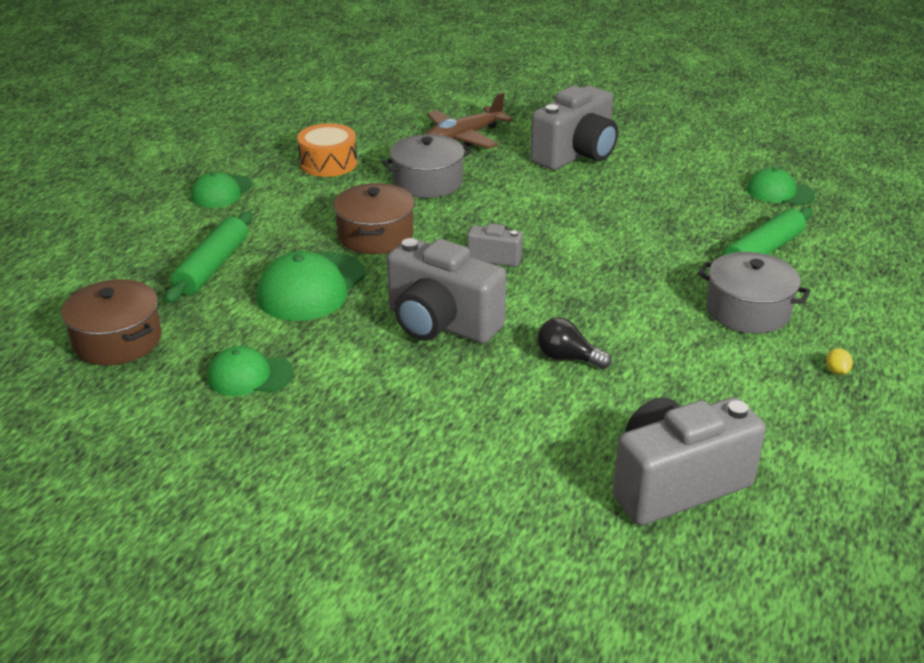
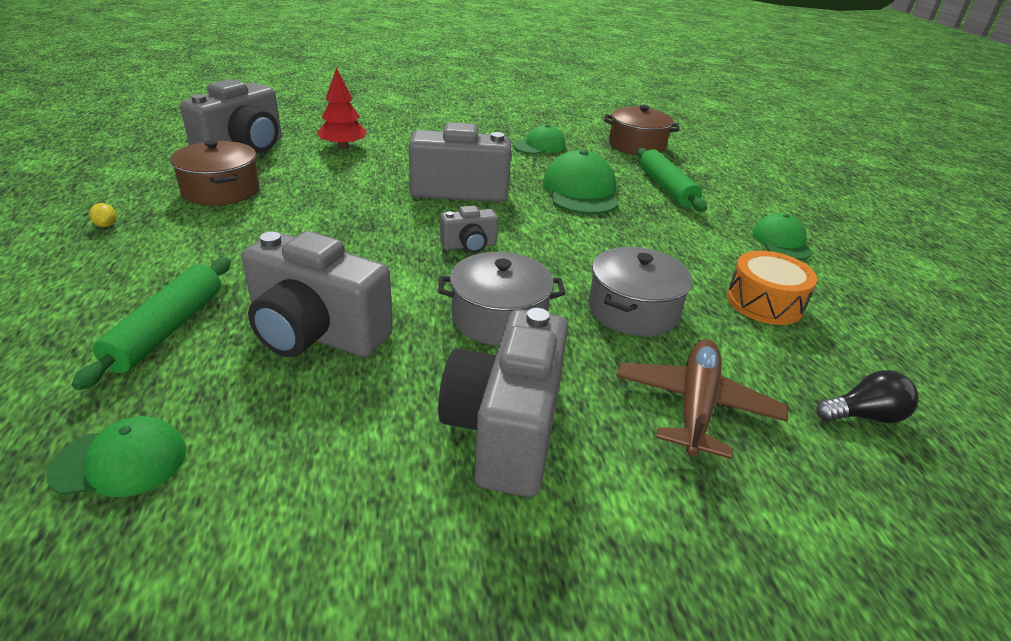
camera: 145 degrees right, 0 degrees up
(375, 235) = (595, 238): brown pot -> brown pot (221, 190)
(527, 450) = (343, 147): none -> red tree
(568, 358) = (347, 190): black light bulb -> black light bulb (863, 416)
(659, 223) = (316, 334): none -> grey camera
(748, 310) = (191, 256): grey pot -> grey pot (499, 318)

